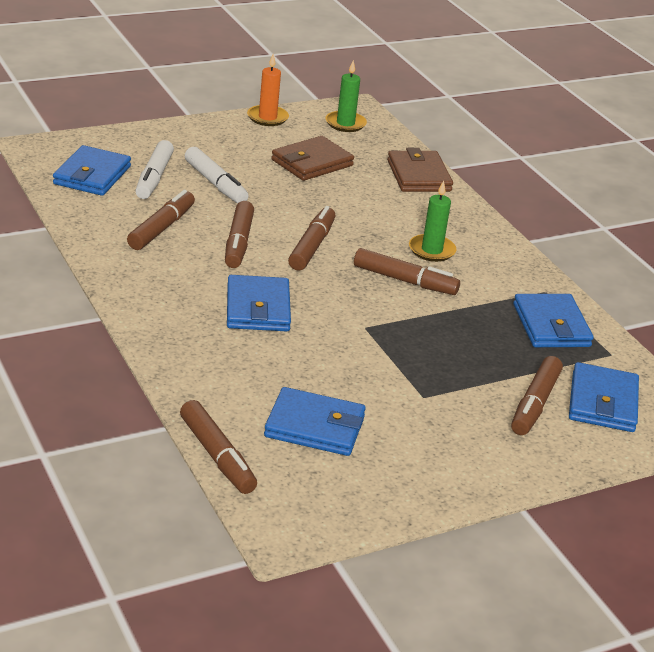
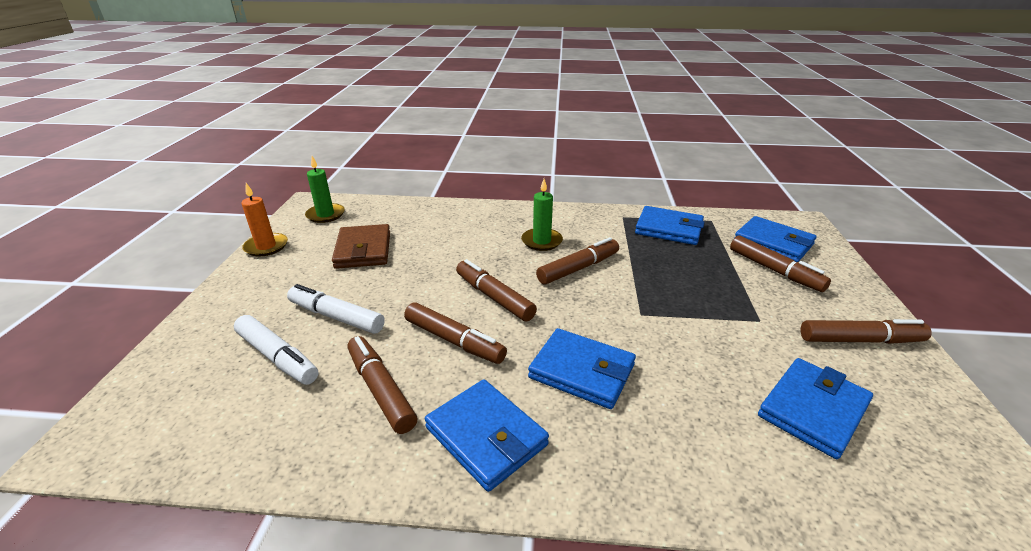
camera: 55 degrees left, 0 degrees up
(92, 175) = (212, 410): blue wallet -> blue wallet (486, 436)
(215, 184) = (336, 317): white marker -> white marker turned 150 degrees counterclockwise
(217, 456) = (883, 524): brown marker -> brown marker (860, 340)
(418, 176) = (434, 211): brown wallet -> none

